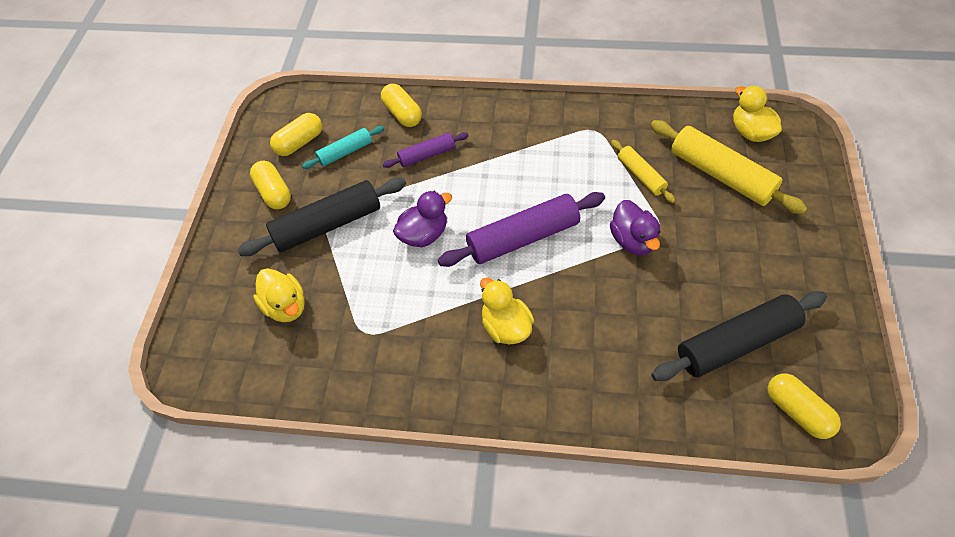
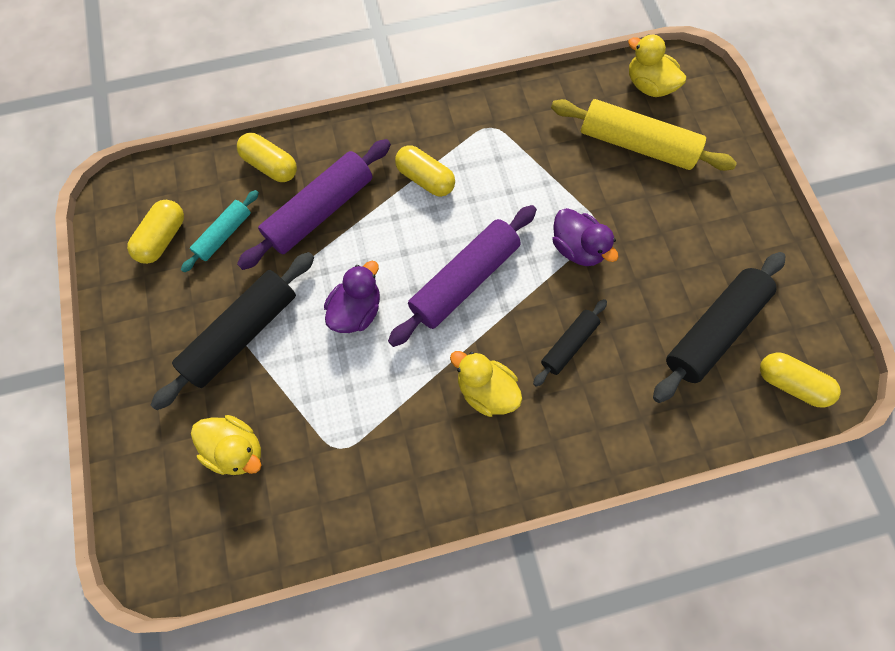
camera: 25 degrees left, 15 degrees up
(274, 193) = (160, 312): yellow capsule -> yellow capsule (425, 179)
(426, 155) = (320, 210): purple rolling pin -> purple rolling pin, size x1.81
(594, 314) = (568, 344): none -> black rolling pin
(640, 176) = (557, 169): yellow rolling pin -> none

